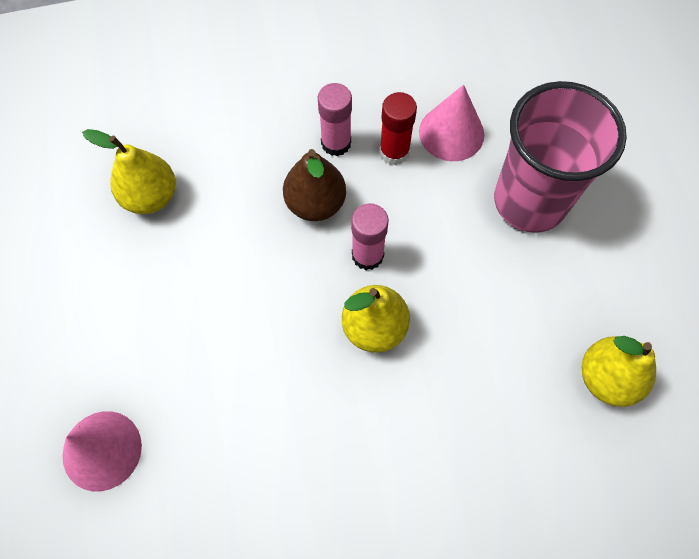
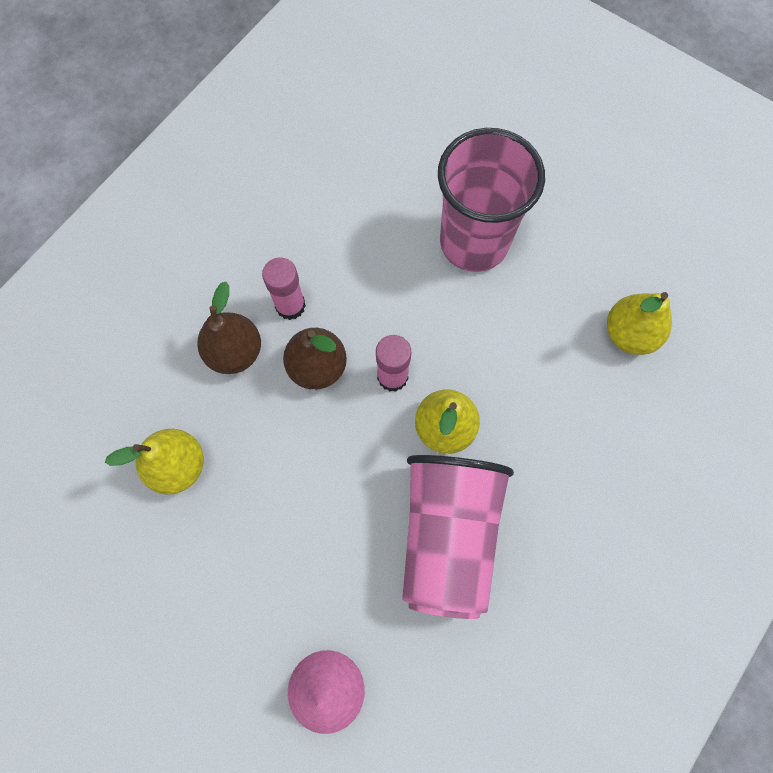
camera: 40 degrees left, 5 degrees up
(264, 146) = (235, 352): none -> brown pear
(301, 413) = (448, 535): none -> pink cup
(394, 152) = (342, 278): red glue stick -> none
(451, 133) = (372, 230): pink cone -> none

